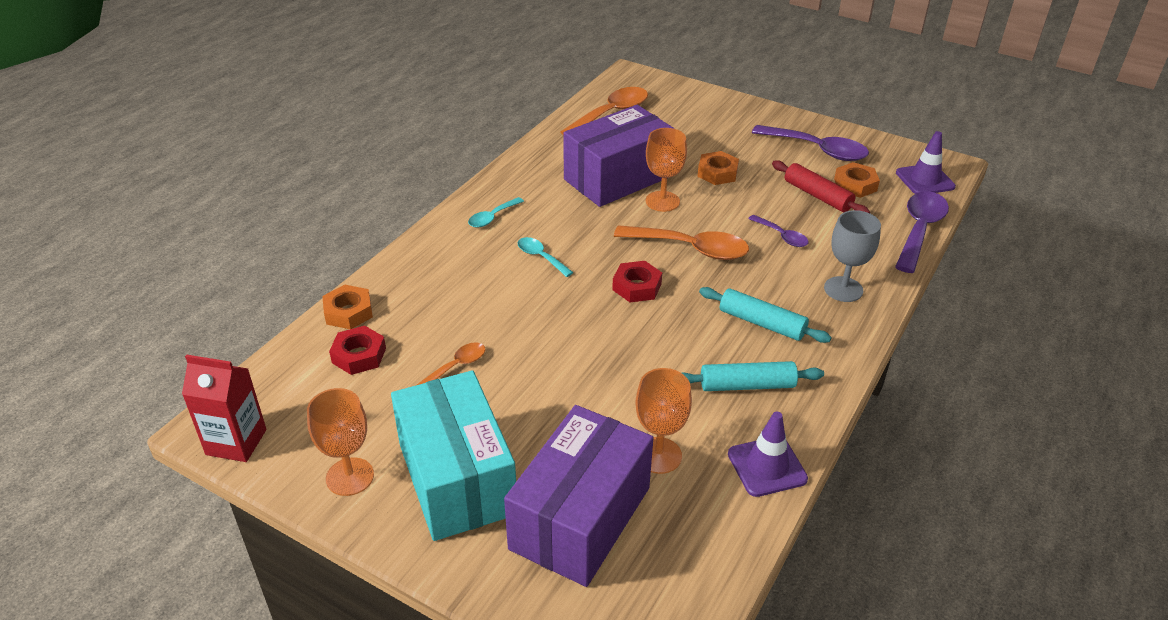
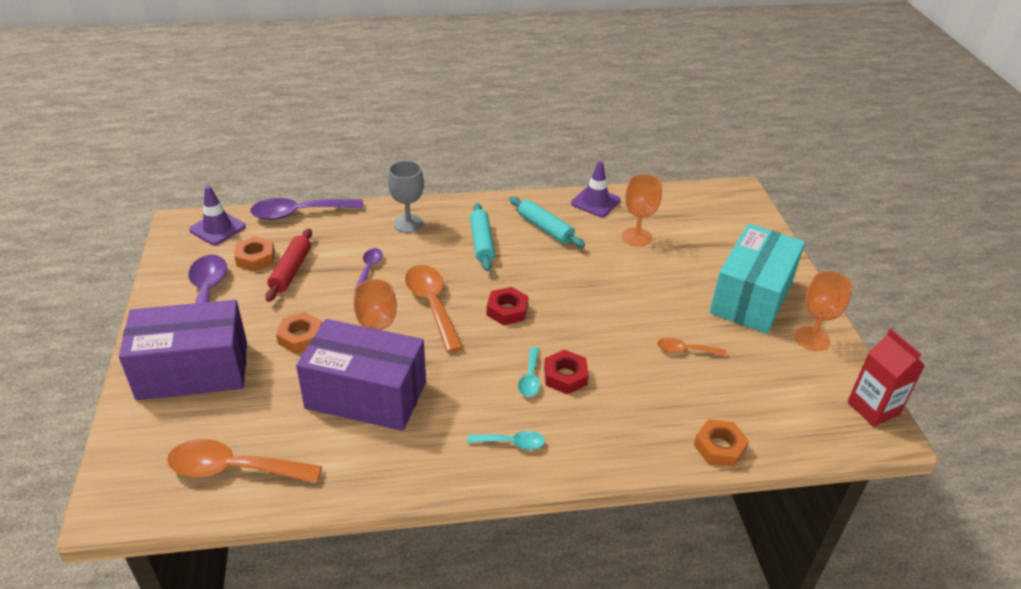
camera: 130 degrees left, 0 degrees up
(359, 355) = (742, 406): red nut -> red nut (565, 376)
(581, 518) = (708, 243): purple box -> purple box (193, 370)

